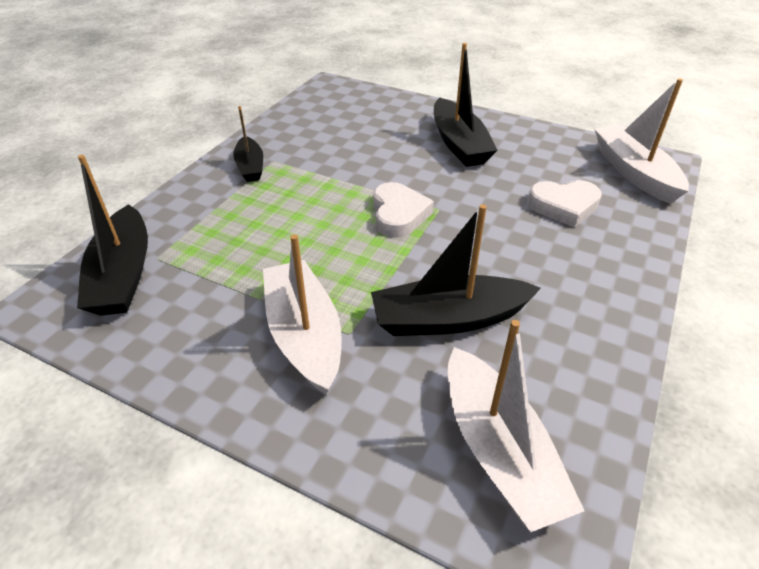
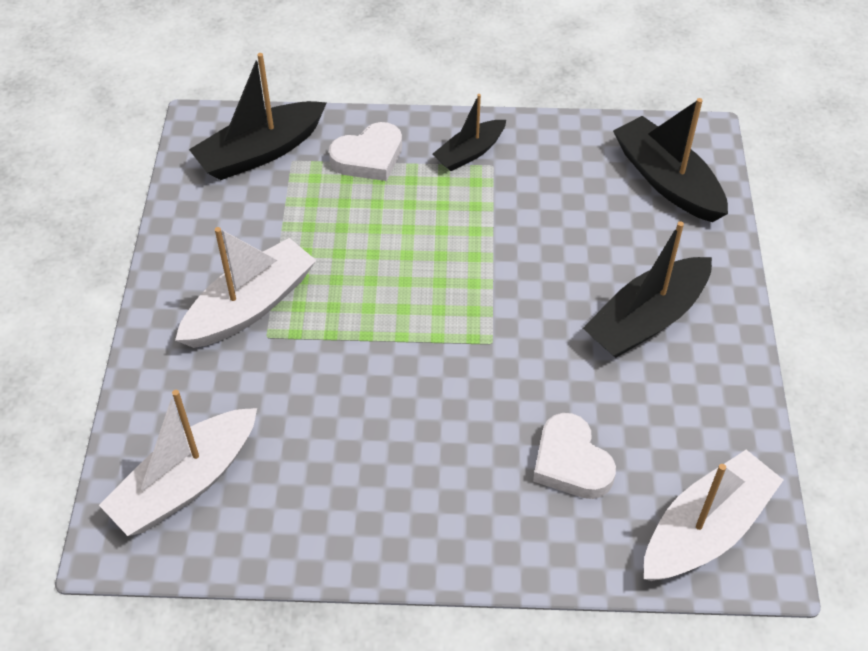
camera: 65 degrees right, 10 degrees up
(398, 214) = (460, 310): white heart -> white heart (368, 157)
(448, 319) = (320, 404): black boat -> black boat (667, 181)

